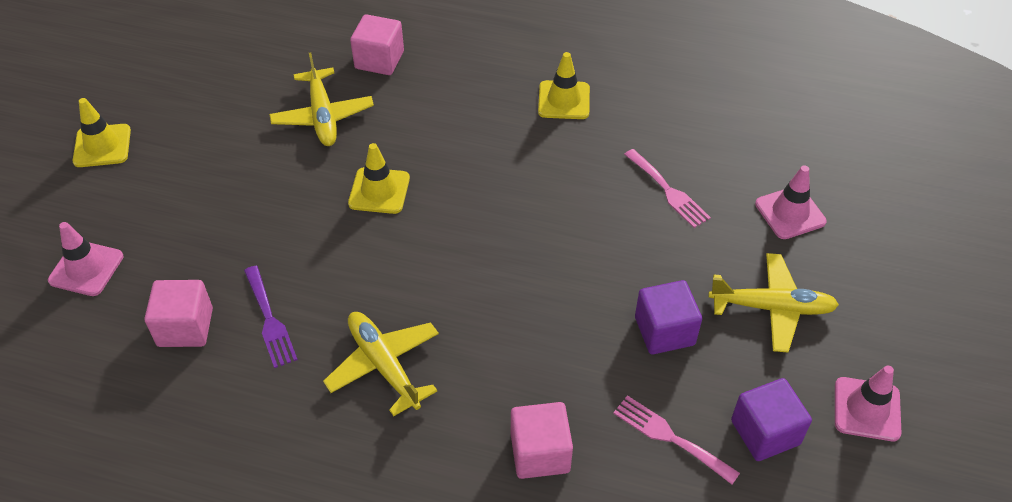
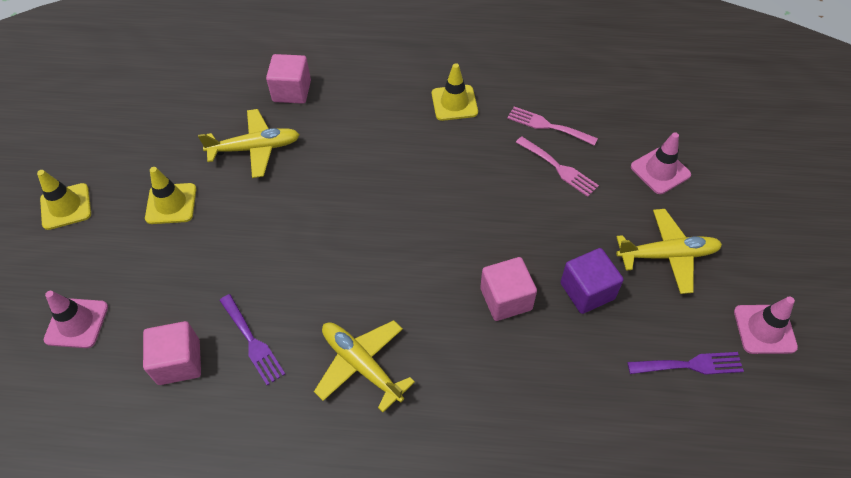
camera: 10 degrees left, 5 degrees up
(323, 116) = (255, 148): yellow plane -> yellow plane turned 75 degrees counterclockwise
(379, 191) = (319, 207): yellow traffic cone -> yellow traffic cone (171, 204)
(540, 453) = (512, 419): pink cube -> pink cube (506, 299)
(669, 437) = (615, 384): pink fork -> pink fork (547, 126)
(765, 432) = (690, 365): purple cube -> purple fork

